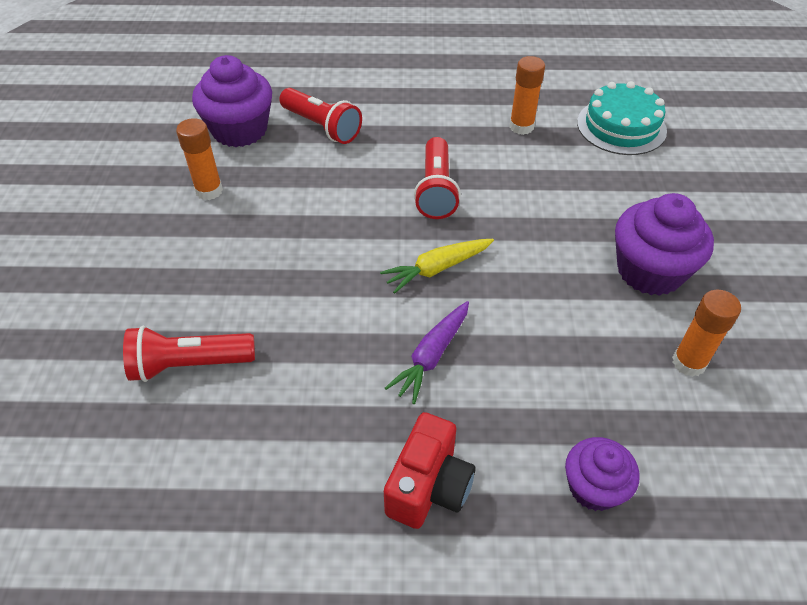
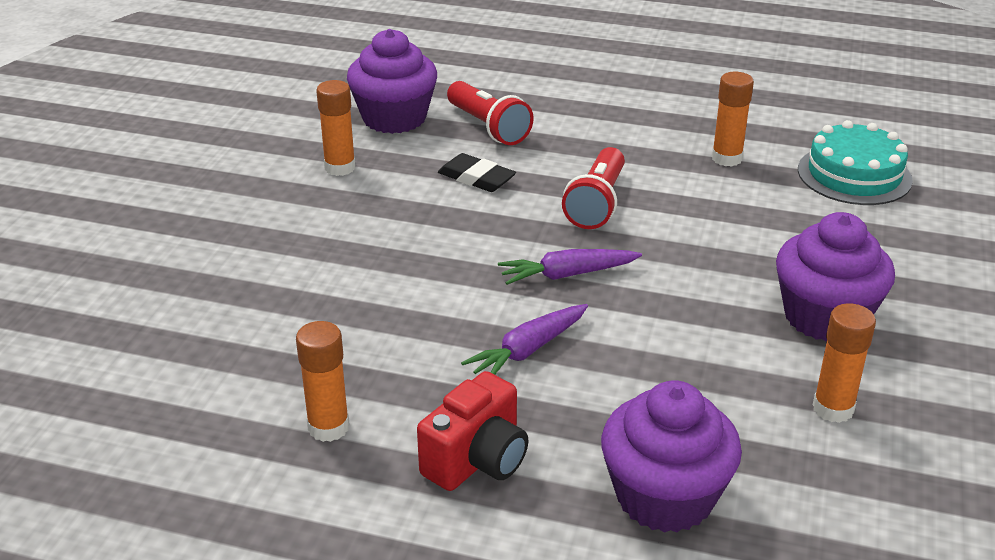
camera: 15 degrees right, 15 degrees down
(190, 364) = (263, 313): red flashlight -> none
(288, 481) = (328, 427): none -> orange glue stick
(329, 181) = (476, 178): none -> black eraser
(437, 269) = (567, 275): yellow carrot -> purple carrot
(594, 487) = (664, 497): purple cupcake -> purple cupcake, size x1.63

